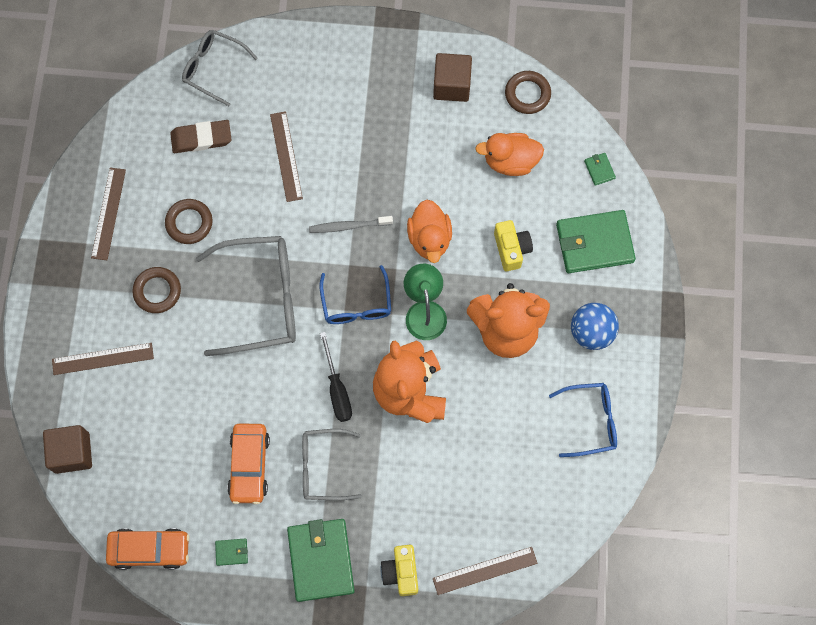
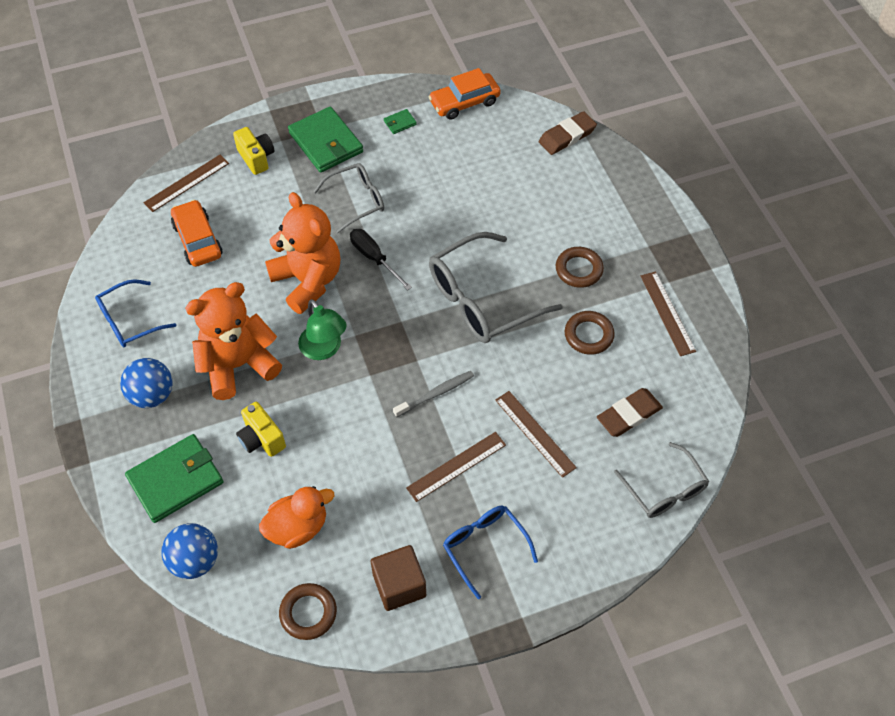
camera: 155 degrees right, 15 degrees down
(72, 452) = (567, 136): brown cube -> brown eraser
(103, 359) = (589, 204): brown ruler -> brown ruler (456, 466)
(213, 68) = (664, 490): grey glasses -> grey glasses turned 60 degrees clockwise
(249, 465) = (419, 179): orange car -> orange car (198, 240)
(356, 304) = (392, 330): blue glasses -> blue glasses (484, 547)
(429, 238) = (349, 415): orange duck -> none
(599, 169) = (195, 560): green wallet -> blue ball

